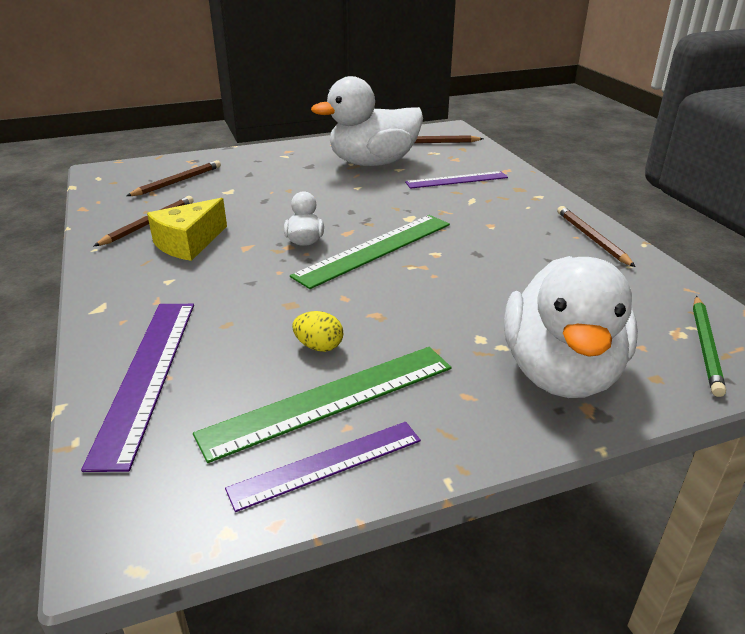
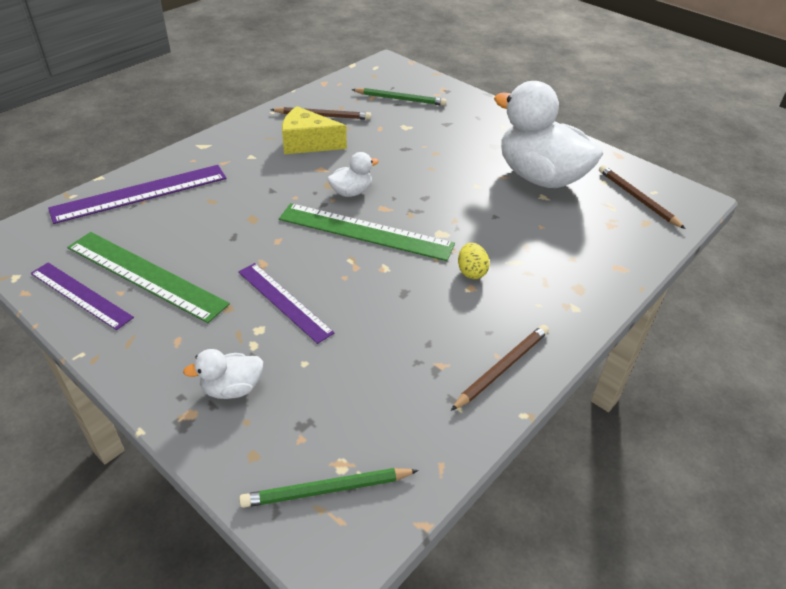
camera: 60 degrees right, 10 degrees up
(177, 182) = (400, 99): brown pencil -> green pencil
(319, 346) = (205, 250): yellow egg -> yellow egg (471, 272)
(456, 180) = (555, 239): purple ruler -> purple ruler (284, 301)
(561, 372) = (232, 388): white duck -> white duck, size x0.44

